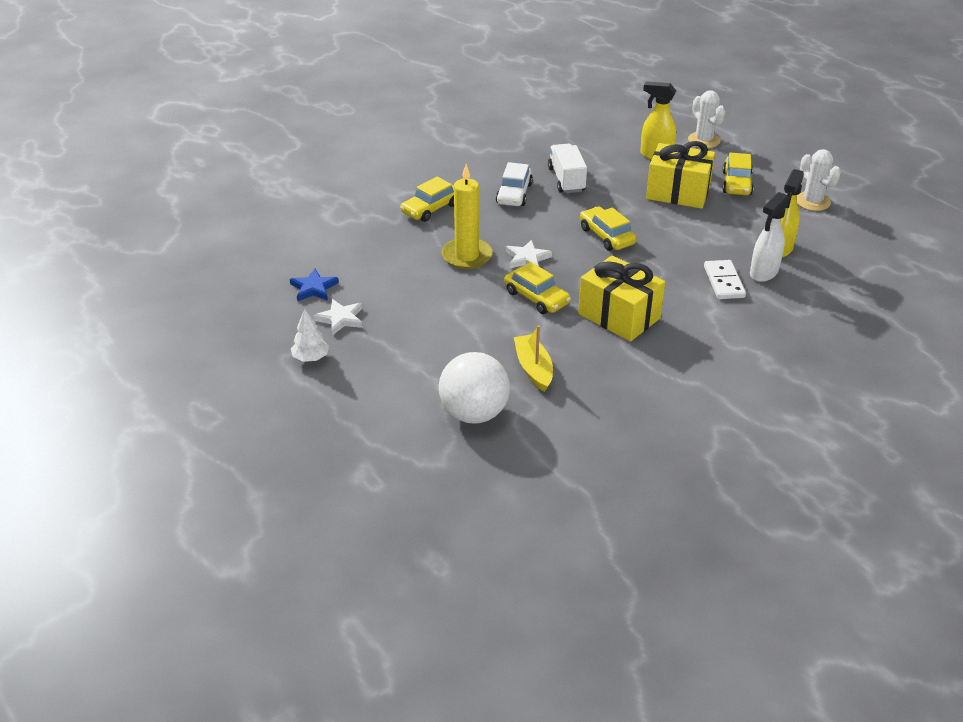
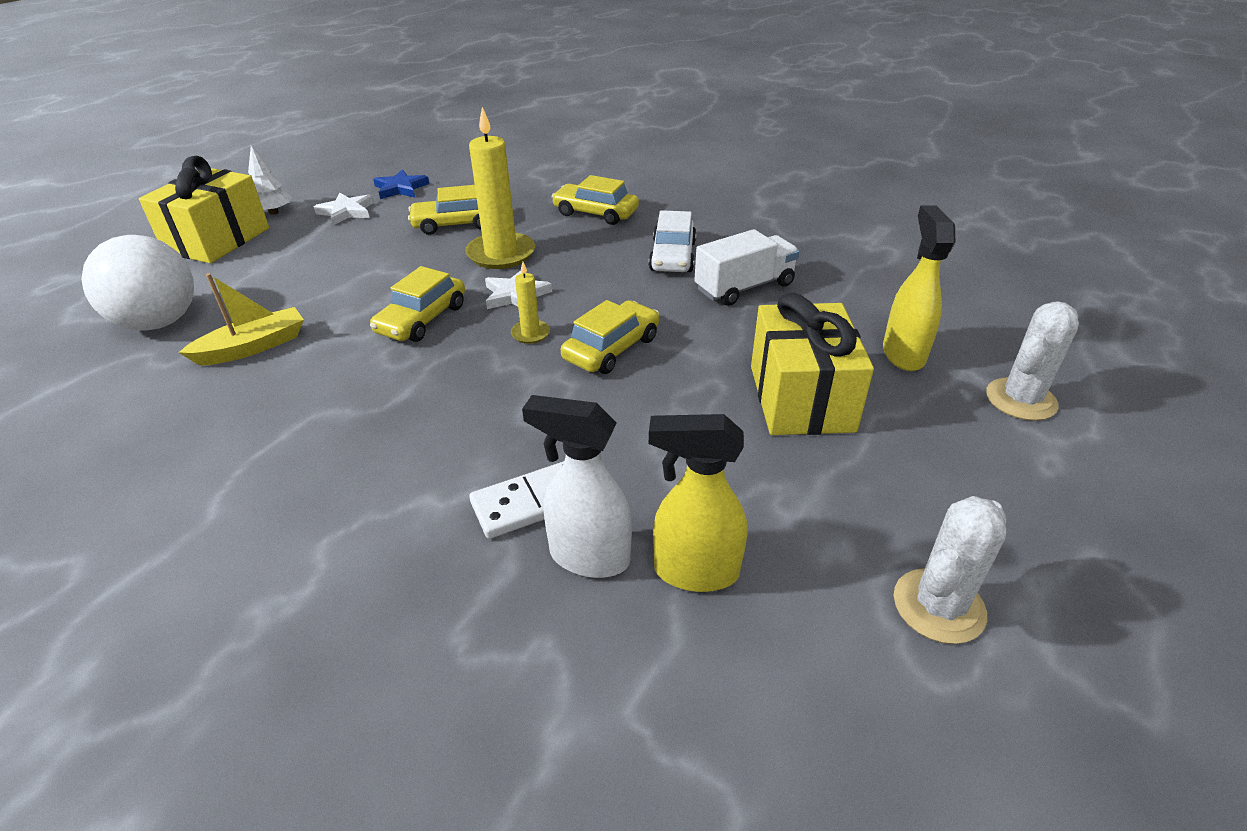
camera: 70 degrees right, 0 degrees up
(514, 194) = (672, 256): white car -> white car turned 75 degrees counterclockwise
(576, 260) = (530, 334): none -> yellow candle
(619, 316) = (392, 398): yellow gift -> yellow gift (218, 240)
(736, 183) = (903, 467): yellow car -> yellow car (455, 224)

